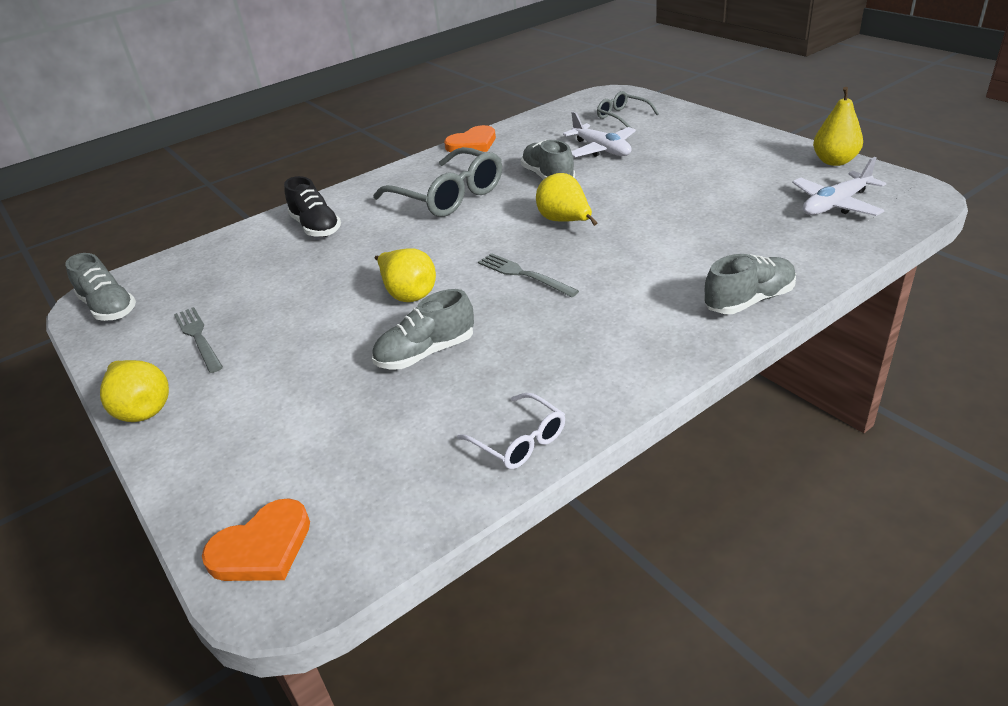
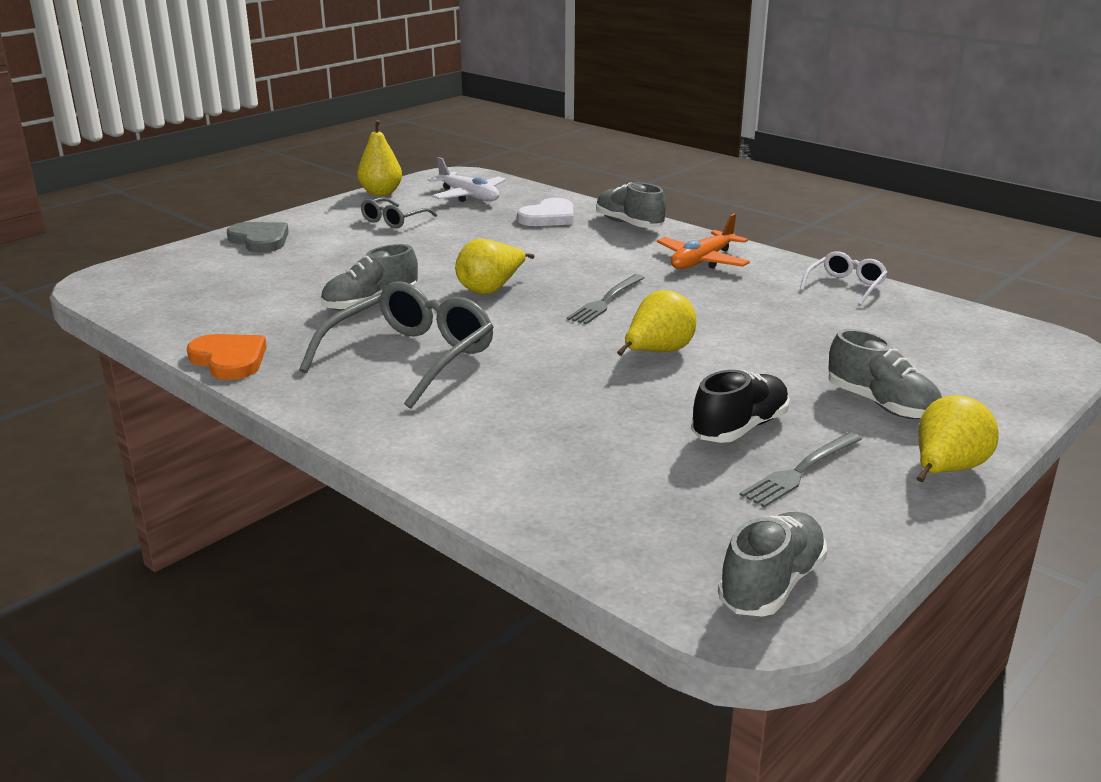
camera: 105 degrees left, 10 degrees down
(262, 547) = (1033, 360): orange heart -> none
(316, 227) = (495, 443): black shoe -> black shoe (740, 428)
(426, 353) = (757, 331): grey shoe -> grey shoe (881, 404)
(601, 149) = (300, 280): white plane -> none
(619, 341) = (702, 261): none -> orange plane
(622, 116) = (196, 273): grey glasses -> grey glasses (394, 220)
(691, 127) = (260, 240): none -> grey heart
(768, 250) = (549, 217): none -> white heart

